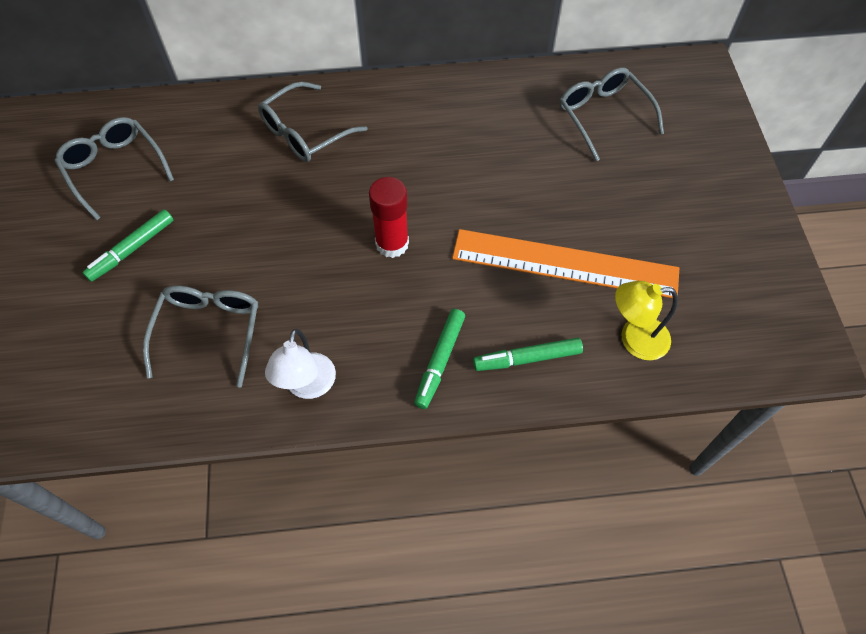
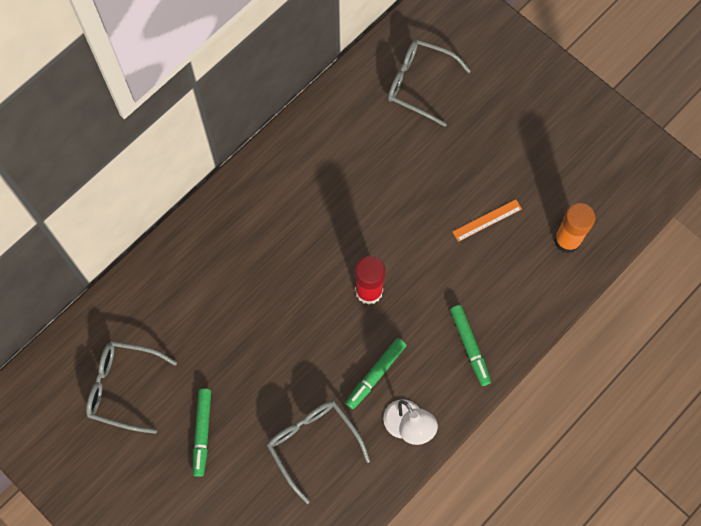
camera: 40 degrees left, 10 degrees up
(305, 132) = (229, 253): grey glasses -> none
(527, 358) = (517, 303): green marker -> green marker (375, 374)
(565, 264) = (487, 220): orange ruler -> orange ruler, size x0.41
(634, 339) = (567, 240): yellow lamp -> orange glue stick

